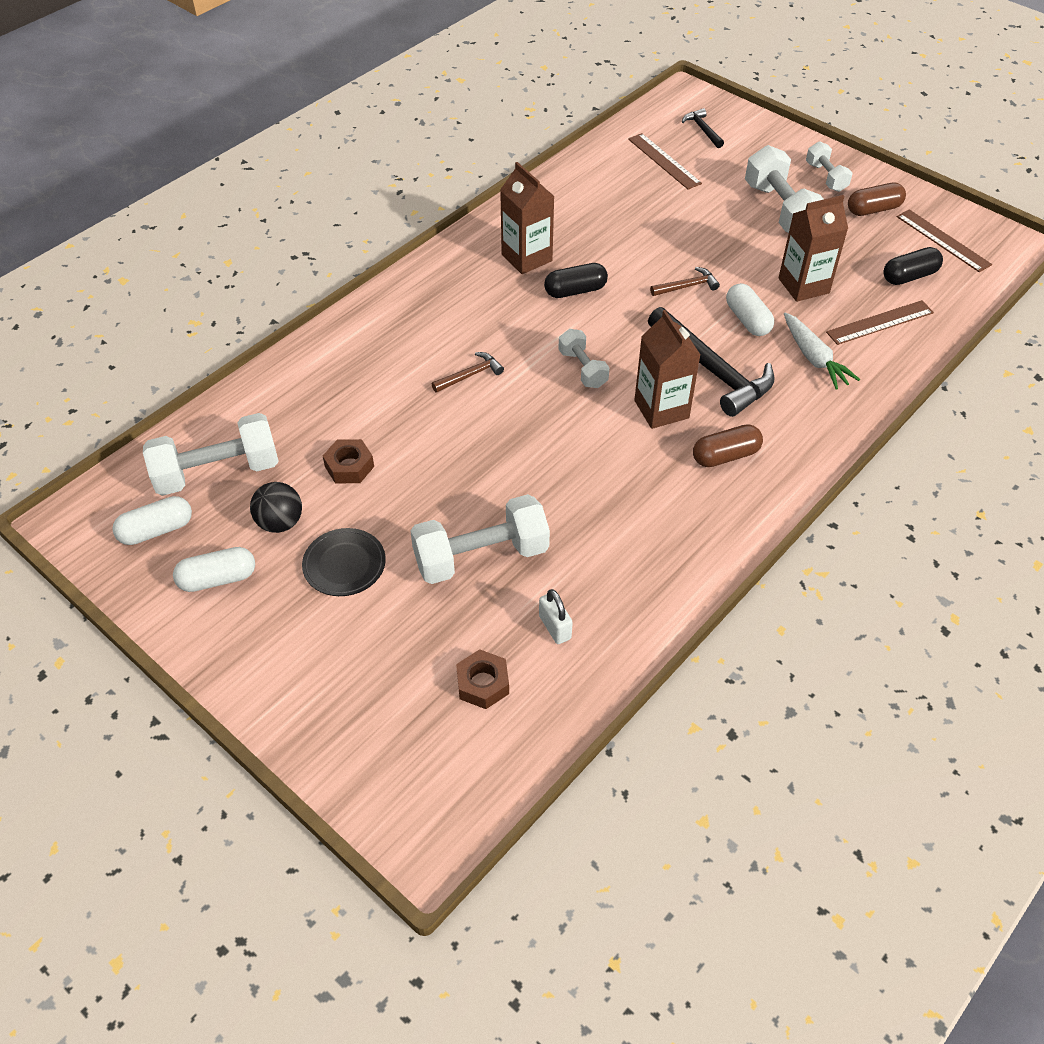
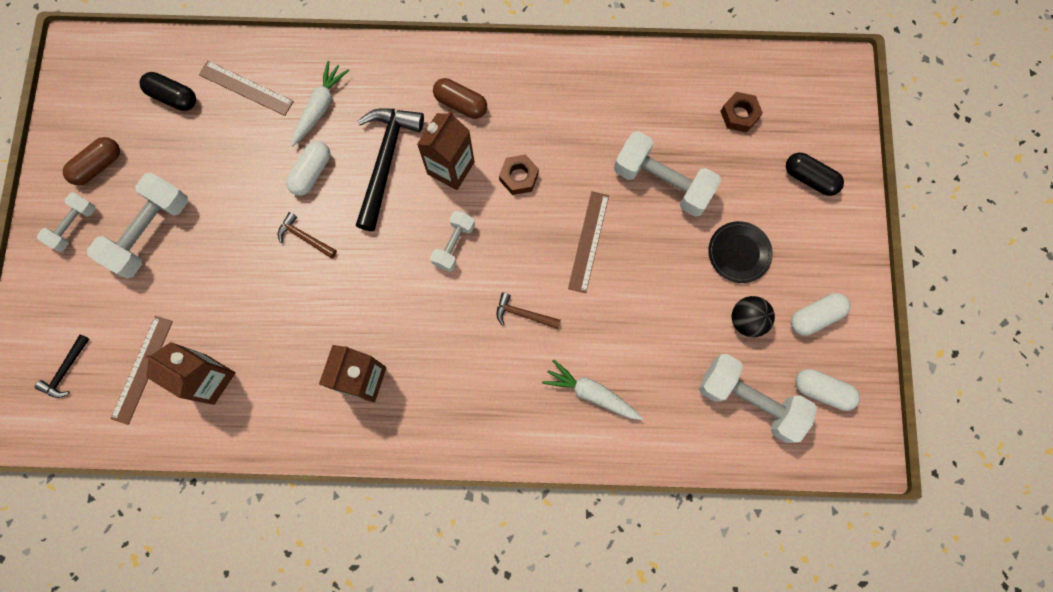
camera: 130 degrees left, 25 degrees up
(218, 579) = (815, 316): white capsule -> white capsule turned 60 degrees counterclockwise
(349, 466) = (669, 320): brown nut -> brown nut (519, 177)
(355, 375) = (591, 393): none -> white carrot
(555, 627) = (672, 106): white padlock -> none
(575, 291) = (374, 312): black capsule -> black capsule (809, 178)
(803, 286) = (240, 159): brown carton -> brown carton (210, 379)
(873, 209) = (98, 166): brown capsule -> brown capsule turned 75 degrees counterclockwise
(943, 240) = (107, 97): brown ruler -> brown ruler (588, 241)

